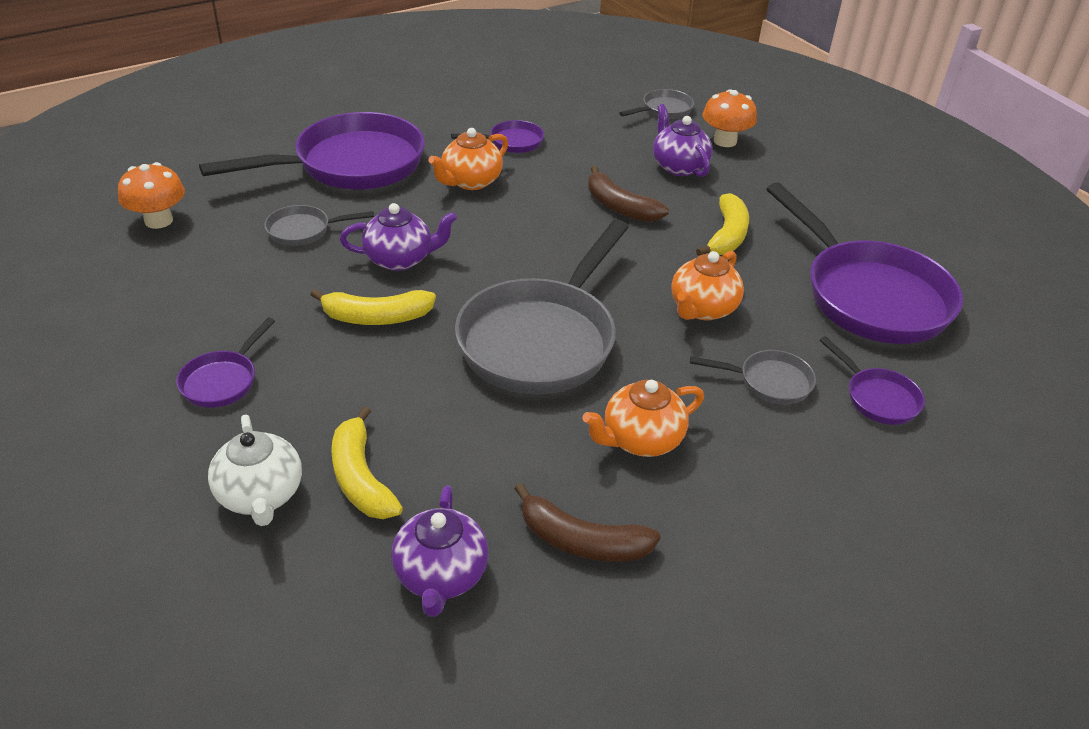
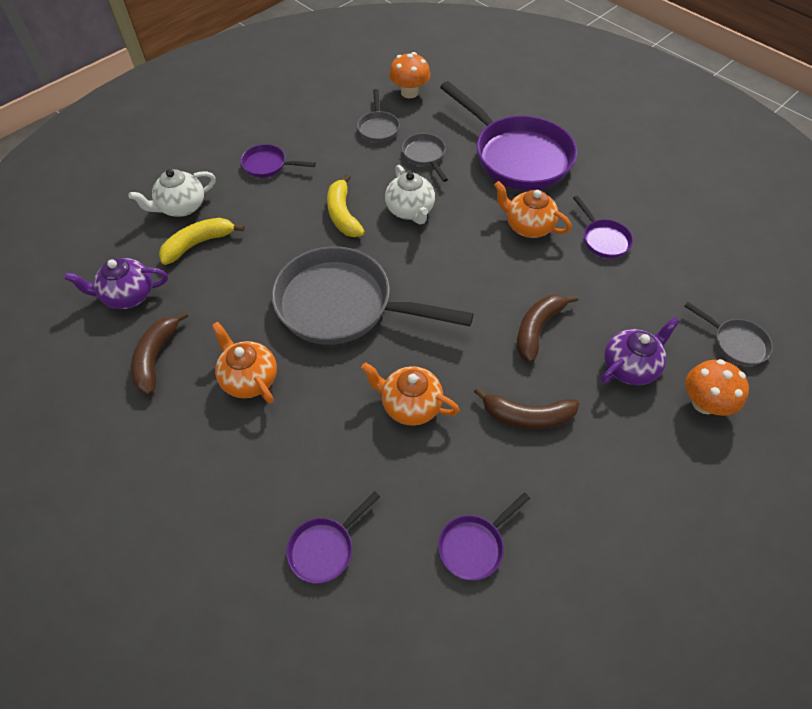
camera: 80 degrees right, 15 degrees up
(400, 259) = (410, 210): purple teapot -> white teapot
(727, 236) = (527, 416): yellow banana -> brown banana
(769, 382) = (328, 460): grey pan -> grey pan (378, 128)
(868, 295) = (474, 546): purple pan -> purple pan, size x0.45

